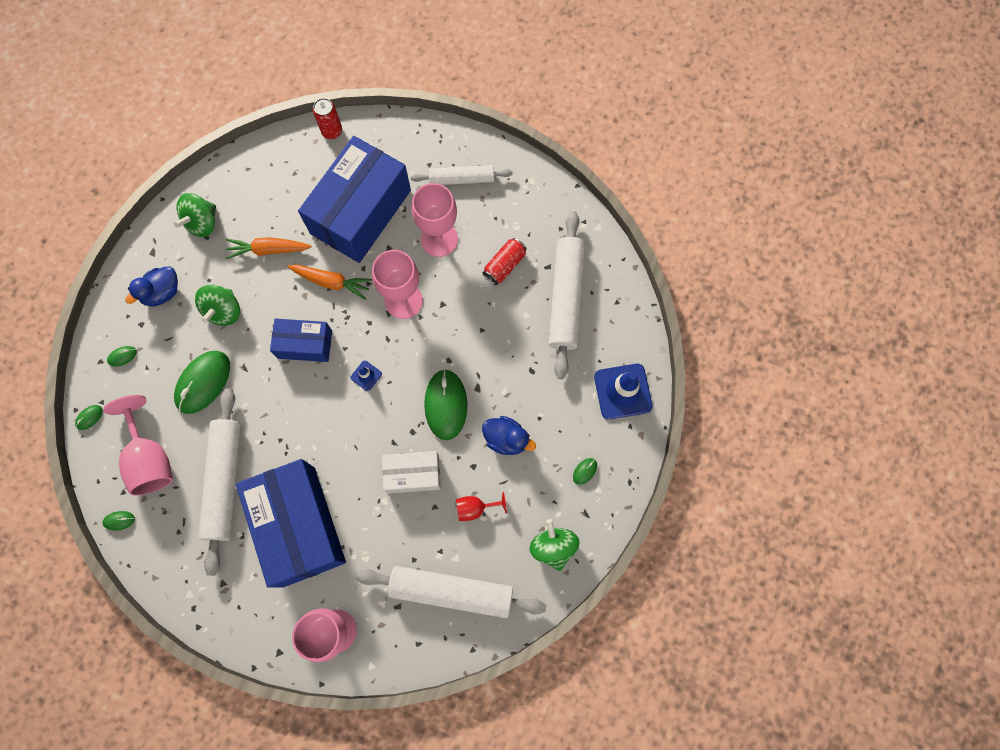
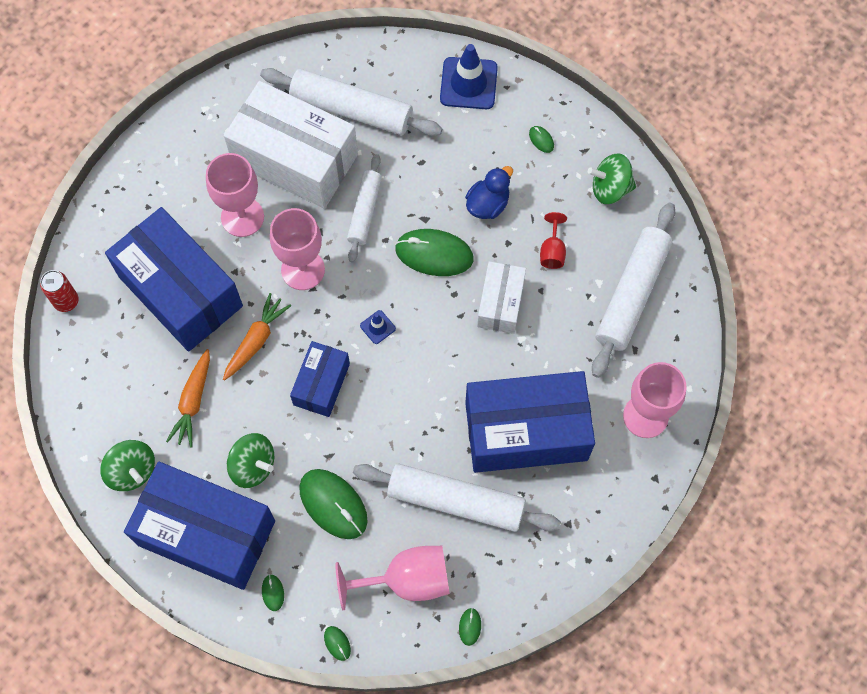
camera: 75 degrees left, 5 degrees down
(162, 292) = (206, 533): blue duck -> blue box
(461, 179) = (178, 177): white rolling pin -> white rolling pin (364, 211)
(504, 265) = (295, 159): red can -> white box

